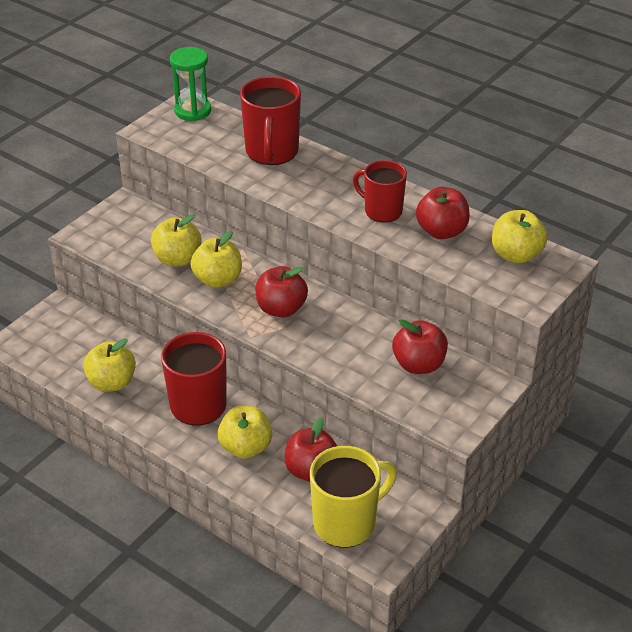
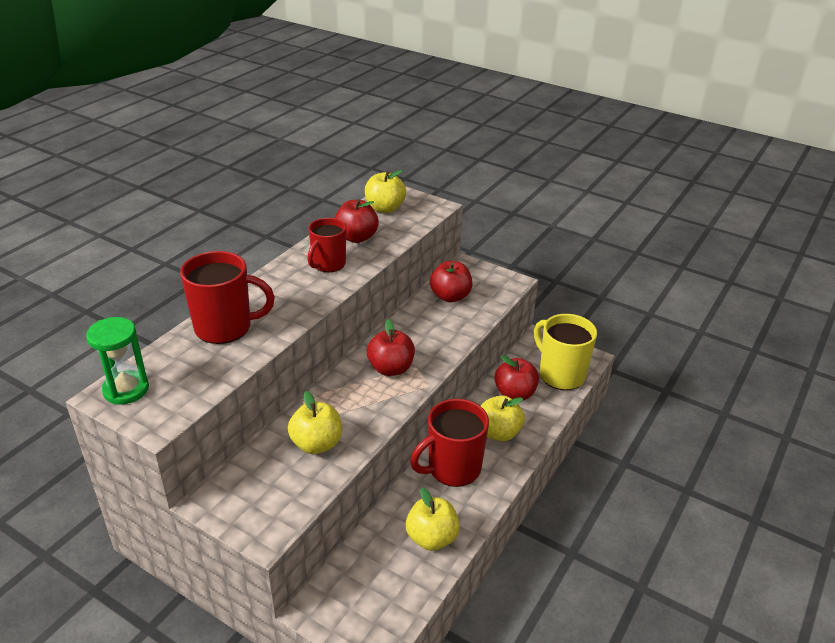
camera: 95 degrees left, 5 degrees down
(218, 280) = (350, 411): yellow apple -> none

